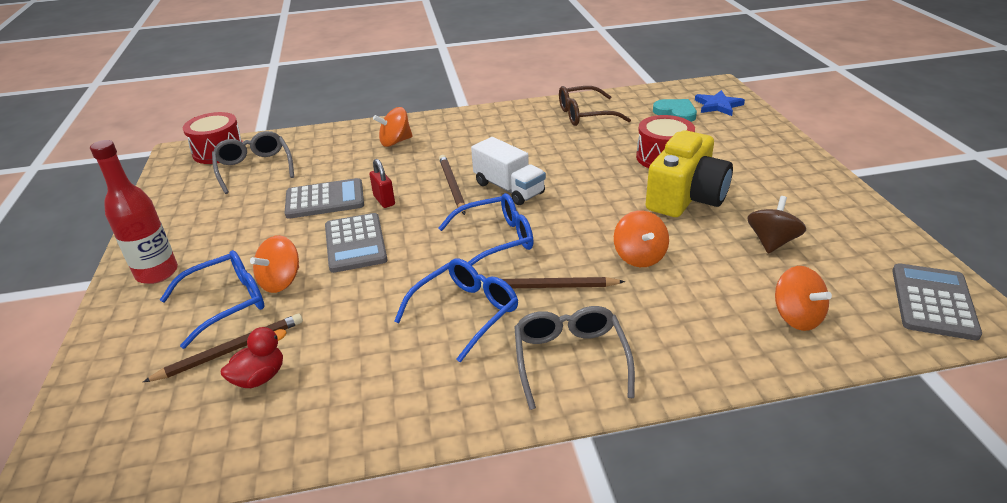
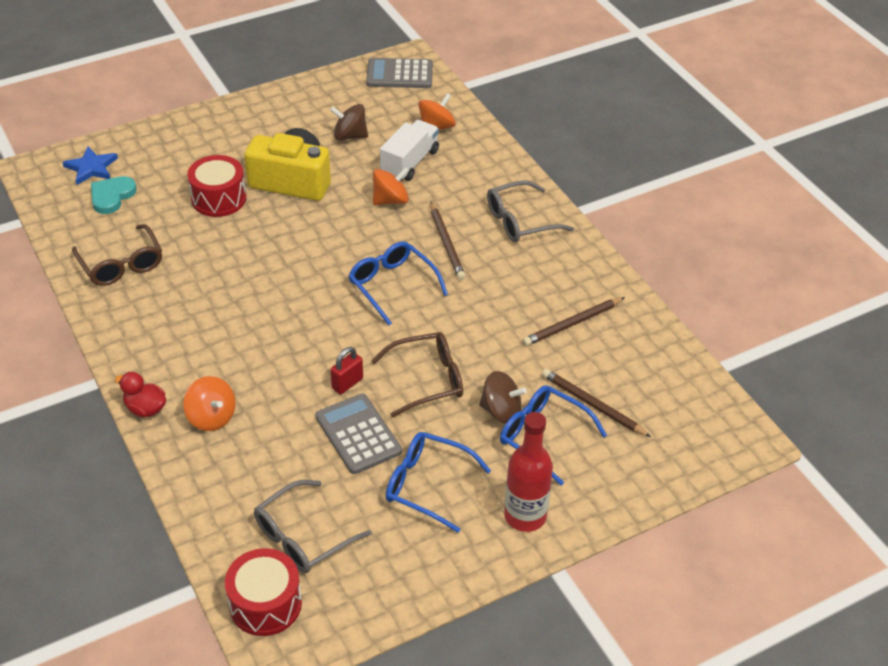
camera: 110 degrees left, 10 degrees up
(260, 377) = (610, 374): red duck -> red duck (145, 409)
(281, 281) = (501, 411): orange spinning top -> brown spinning top
(355, 243) = (428, 380): grey calculator -> brown glasses
(452, 186) = (306, 338): brown pencil -> brown pencil (572, 324)
(466, 312) = (494, 282): blue glasses -> blue glasses (427, 485)
(509, 188) = (301, 295): white truck -> white truck (409, 163)

